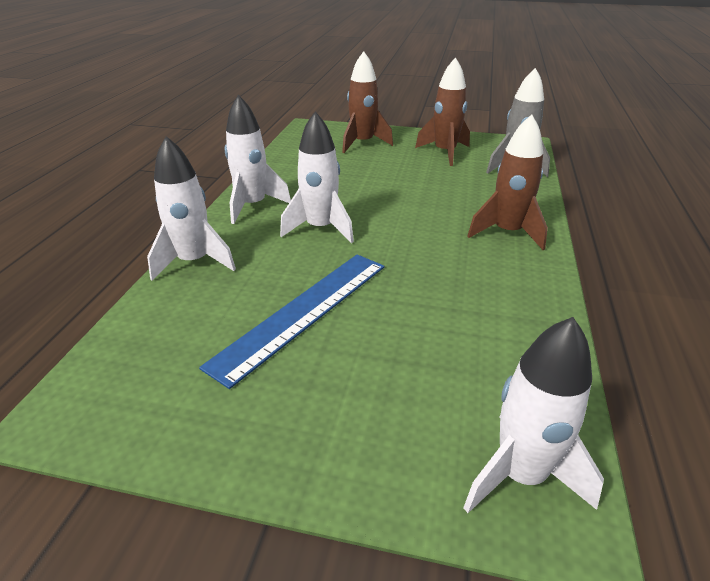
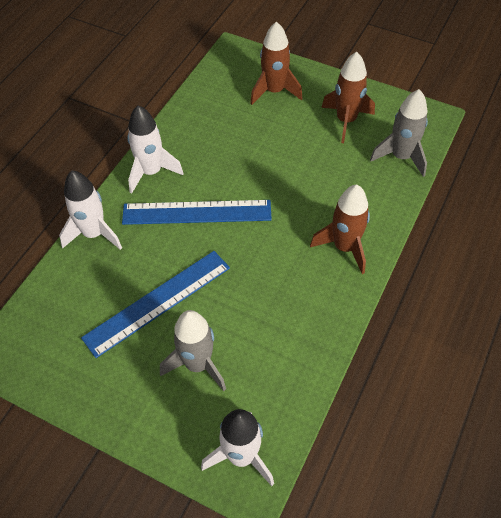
camera: 15 degrees right, 20 degrees up
(320, 229) = (197, 212): white rocket -> blue ruler
(390, 368) = (198, 364): none -> grey rocket

